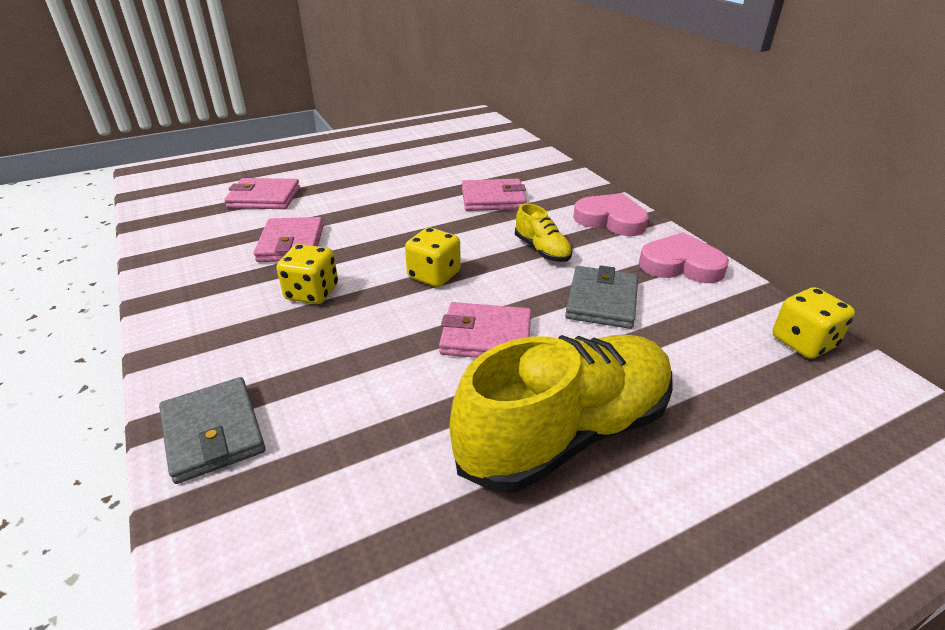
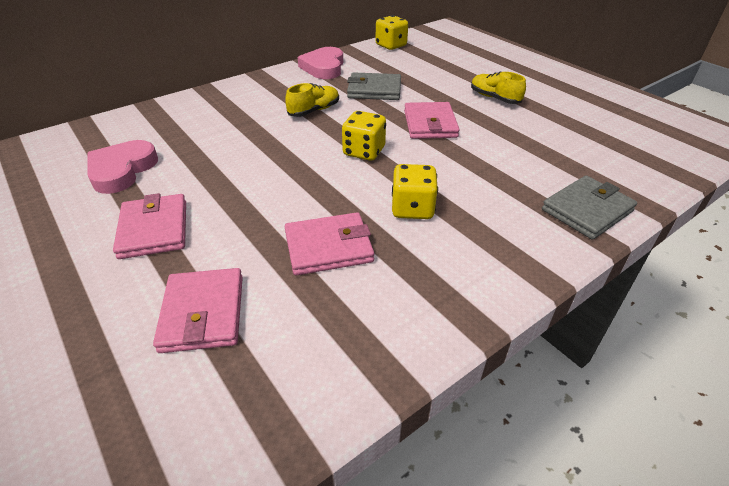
camera: 100 degrees left, 5 degrees up
(493, 199) = (221, 137): pink wallet -> pink wallet (154, 229)
(566, 433) = (494, 98): yellow shoe -> yellow shoe, size x0.45
(610, 220) = (262, 87): pink heart -> pink heart (122, 170)

